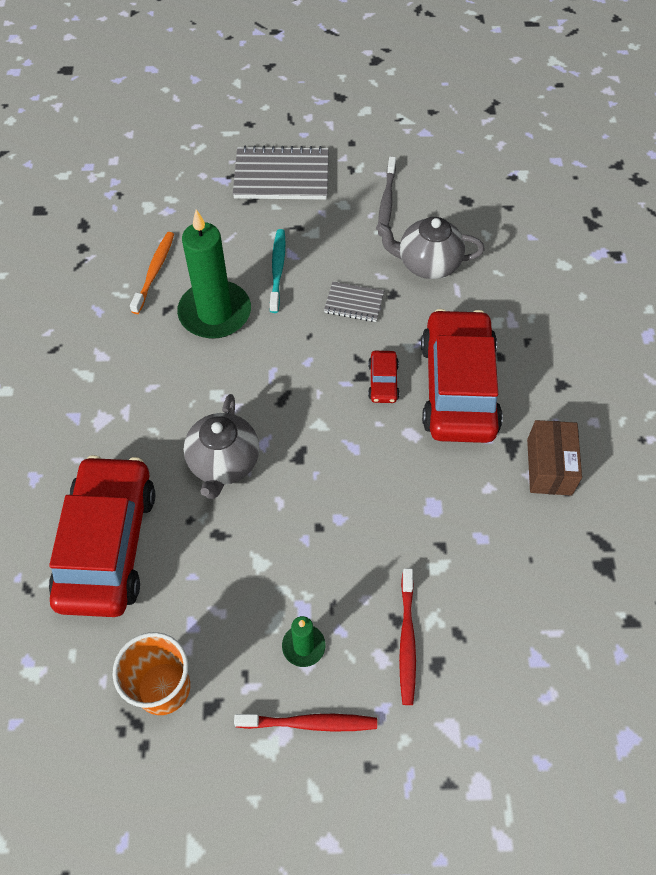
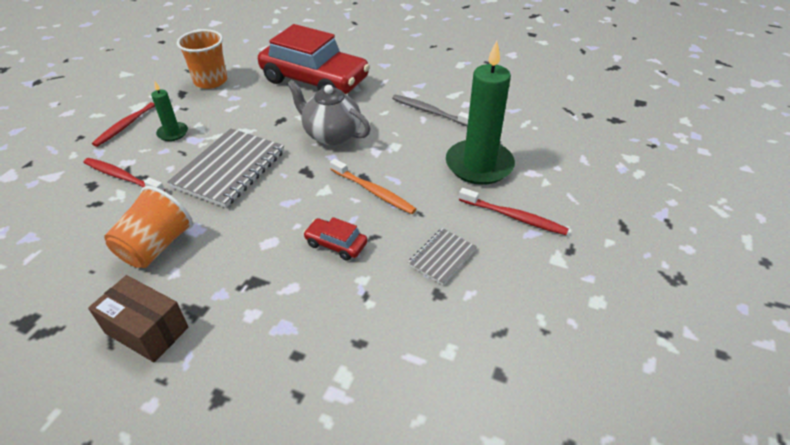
camera: 115 degrees right, 15 degrees down
(154, 271) = (544, 144): orange toothbrush -> orange toothbrush (373, 191)
(277, 269) = (514, 217): turquoise toothbrush -> red toothbrush
(281, 176) = (660, 262): grey notebook -> grey notebook (229, 169)
(386, 202) = (591, 347): grey toothbrush -> grey toothbrush (429, 111)
(427, 264) = (467, 345): grey teapot -> none
(458, 387) = (288, 297): red car -> none
(472, 525) = (156, 246): none -> orange cup

